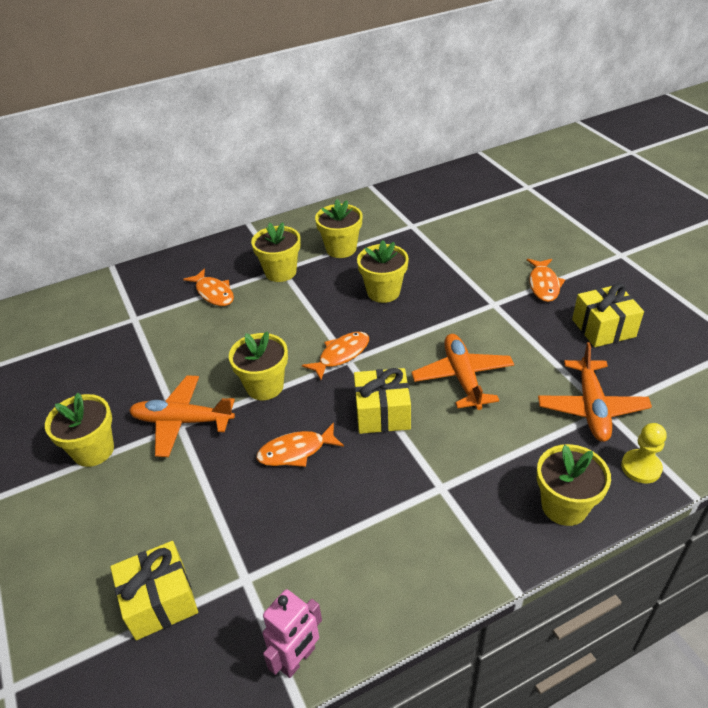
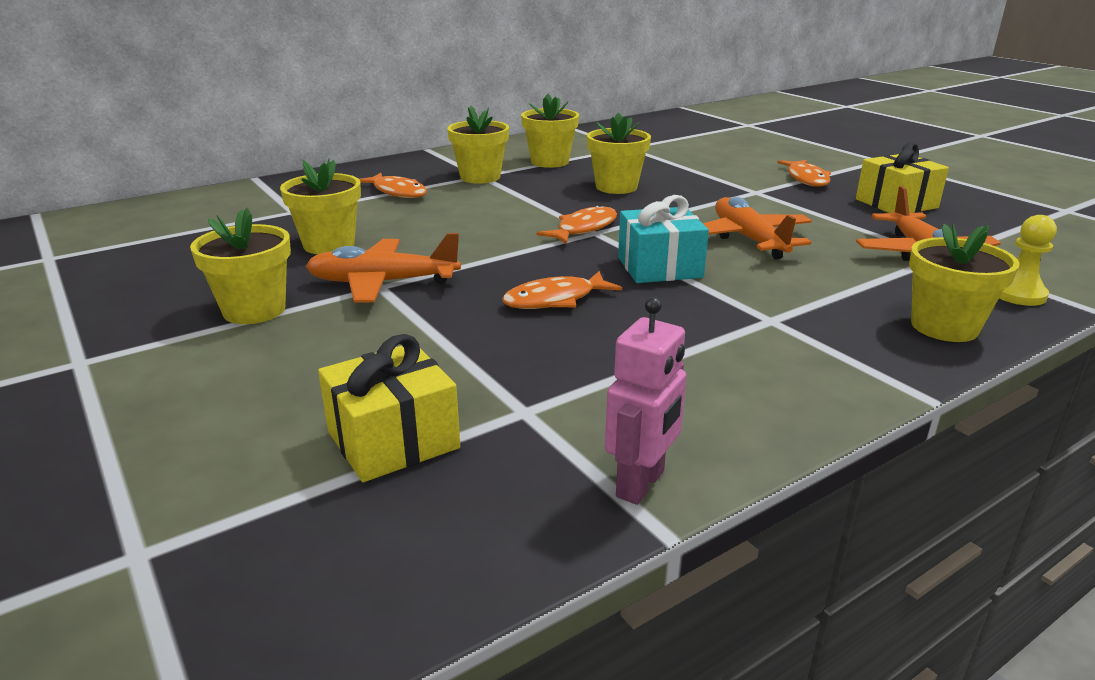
camera: 10 degrees left, 15 degrees down
(264, 386) = (490, 253): yellow flower pot -> yellow flower pot (329, 245)
(382, 413) = (659, 267): yellow gift -> turquoise gift

